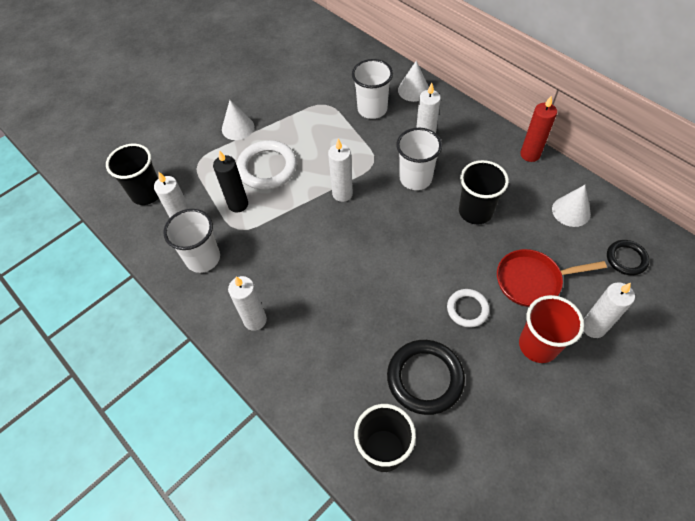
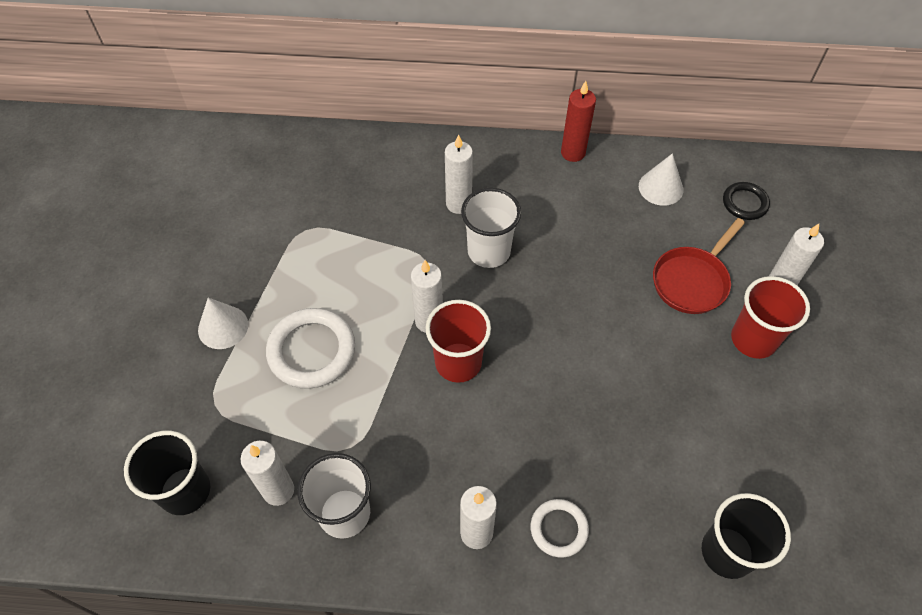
camera: 45 degrees left, 0 degrees up
(238, 204) = (321, 419): black candle -> none
(336, 226) = (458, 362): none -> red cup
(372, 109) = (366, 202): white cup -> none
(413, 90) = (390, 152): white cone -> none
(425, 378) = (694, 451): black ring -> none
(467, 309) = (665, 352): white ring -> white ring (559, 529)
(475, 211) = (579, 247): black cup -> none

